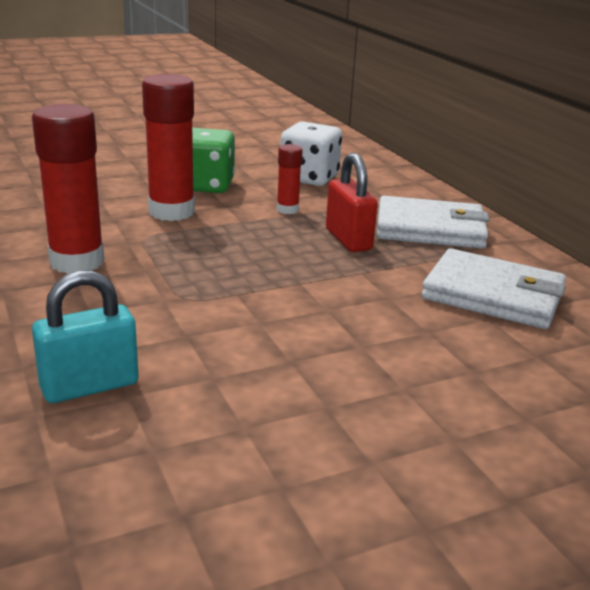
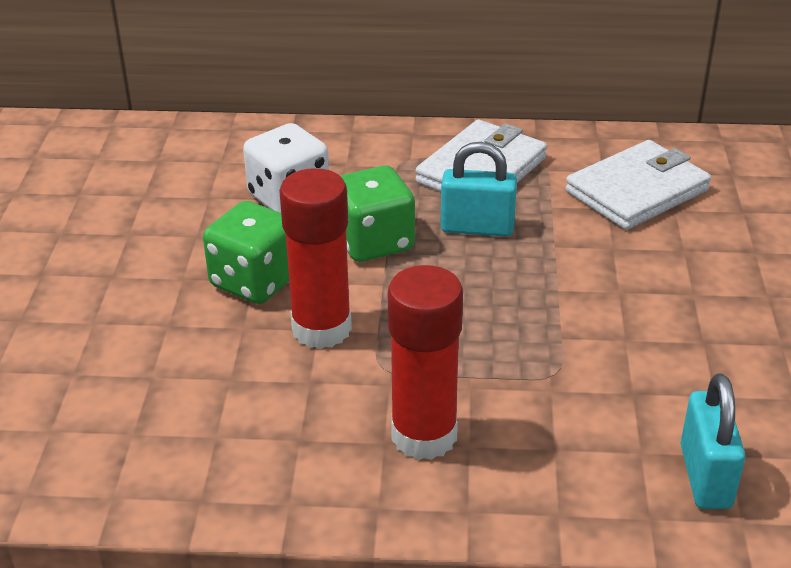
camera: 60 degrees left, 10 degrees up
(287, 210) = (373, 242): red glue stick -> green dice
(348, 239) = (477, 228): red padlock -> turquoise padlock

